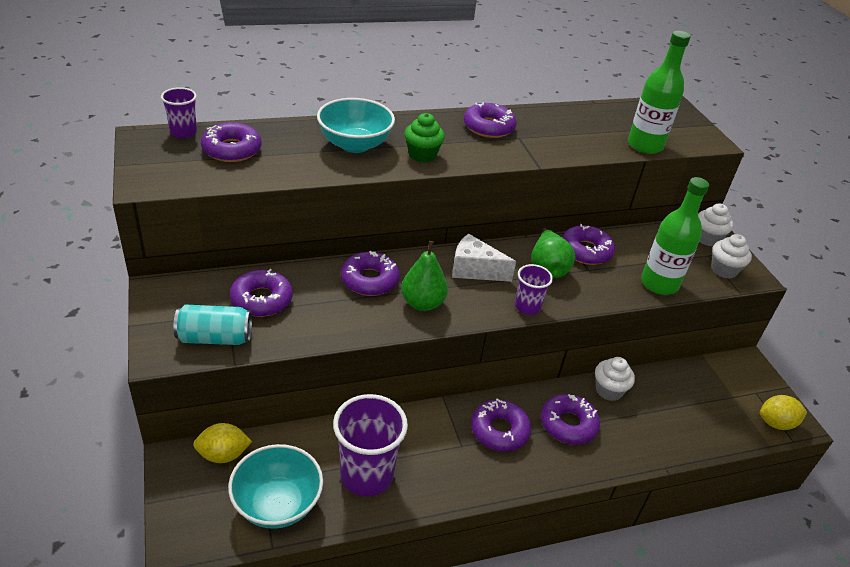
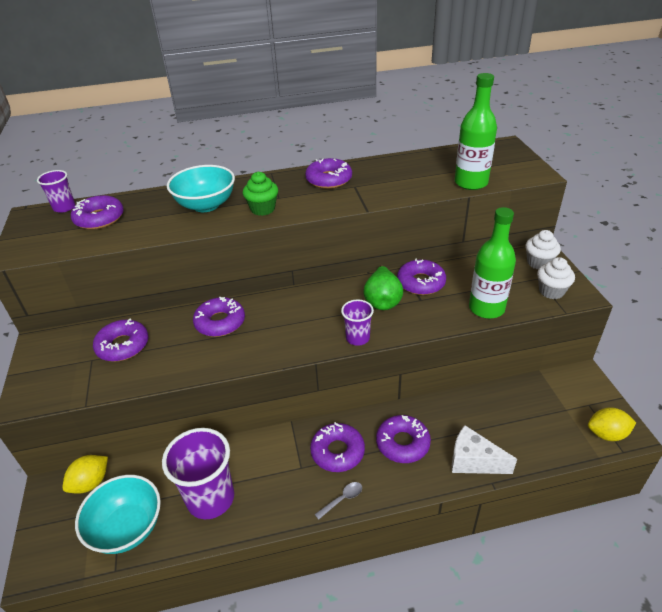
camera: 10 degrees right, 0 degrees up
(215, 338) = (75, 382): turquoise can -> none
(223, 454) = (91, 483): yellow lemon -> yellow lemon turned 45 degrees counterclockwise
(422, 303) = (262, 340): green pear -> none
(474, 270) = (315, 307): white cheese -> white cheese (473, 461)
(511, 480) = (342, 499): none -> grey spoon
(608, 390) = (445, 409): white cupcake -> none

